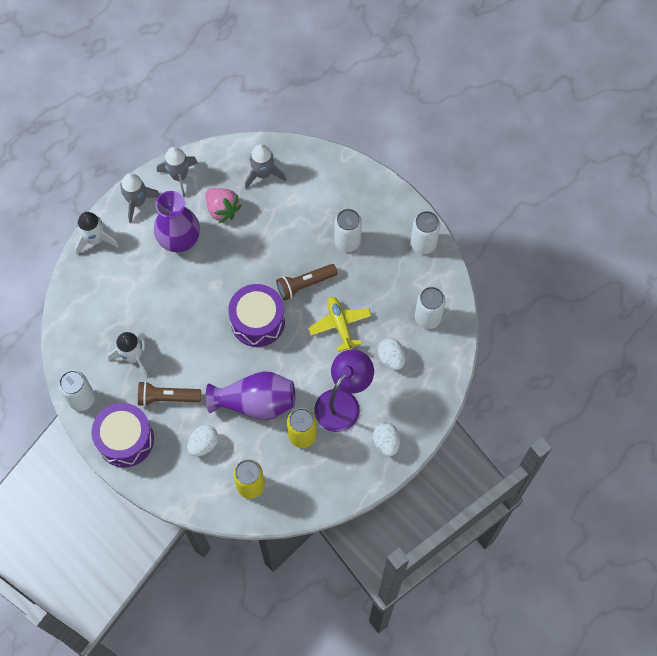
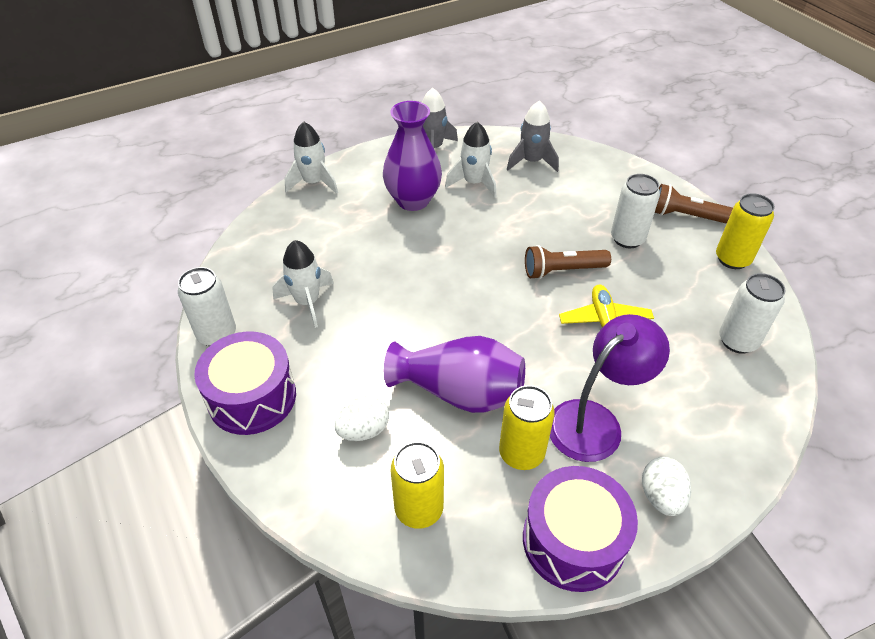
camera: 15 degrees right, 20 degrees down
(137, 202) = (376, 160): grey rocket -> none
(167, 397) = (333, 358): brown flashlight -> brown flashlight (687, 216)
(222, 210) = (474, 183): pink strawberry -> white rocket
(257, 321) = (488, 297): purple drum -> purple drum (573, 540)
(391, 358) = (678, 379): white egg -> none
(423, 244) = (732, 259): white can -> yellow can

